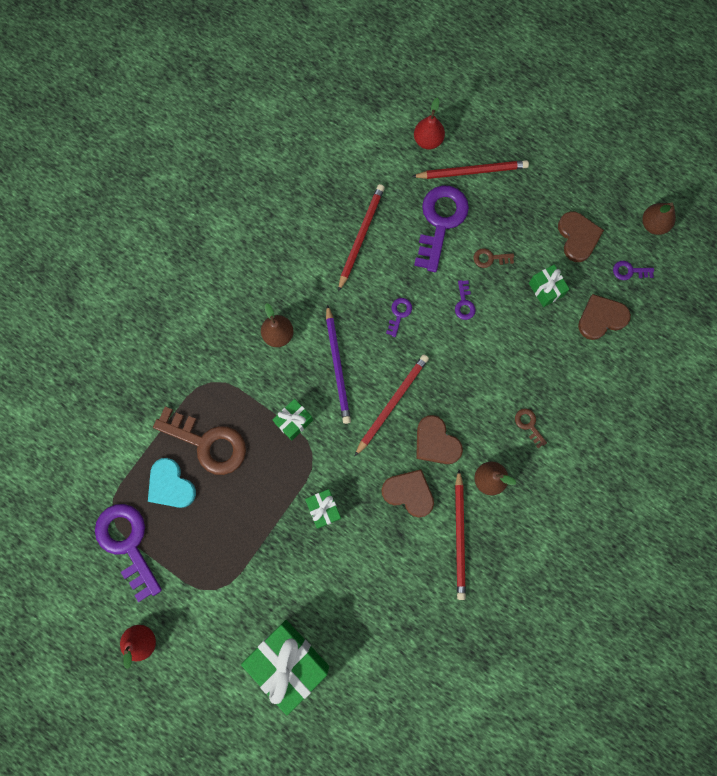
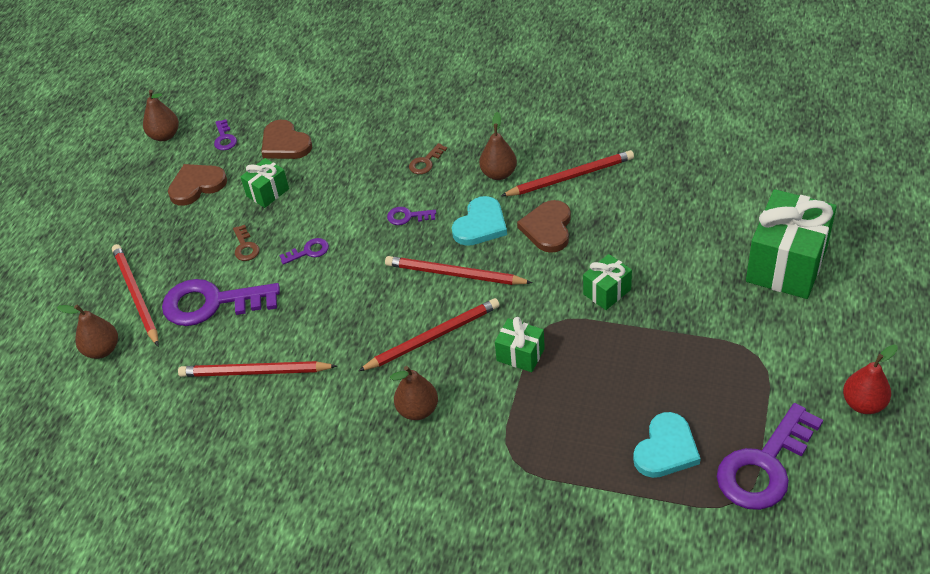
camera: 105 degrees left, 30 degrees down
(207, 443) = (592, 431): brown key -> none
(338, 366) = (433, 337): purple pencil -> red pencil
(399, 314) = (344, 303): purple key -> purple key (407, 216)
(428, 140) = (102, 350): red pear -> brown pear
(436, 442) = (480, 225): brown heart -> turquoise heart

